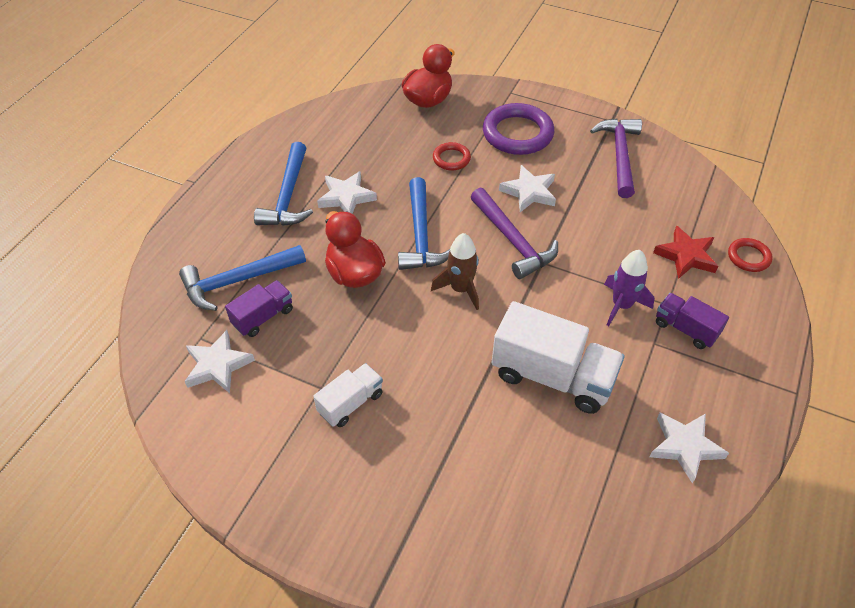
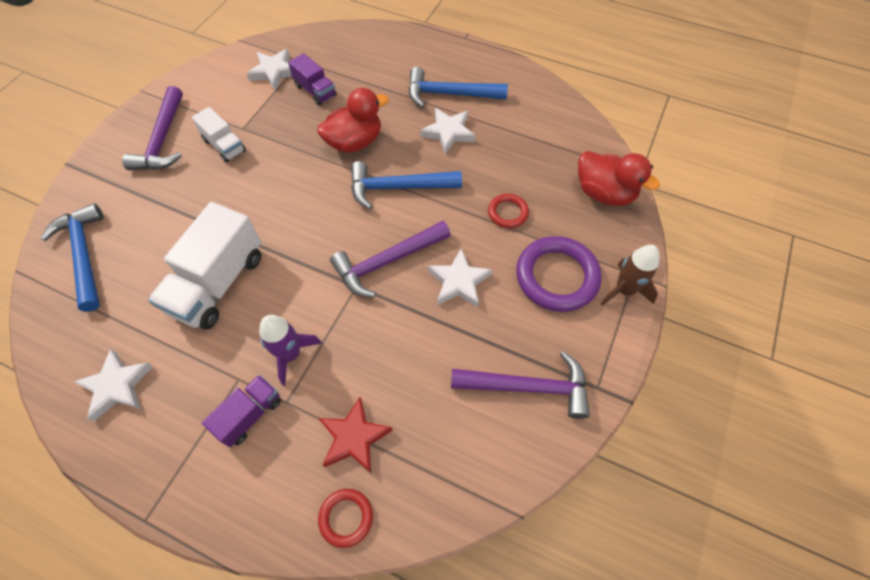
camera: 90 degrees right, 10 degrees up
(238, 281) = (353, 74): blue hammer -> blue hammer (84, 255)
(333, 480) = (163, 139): none -> purple hammer
(460, 289) = (328, 217): brown rocket -> brown rocket (624, 290)

